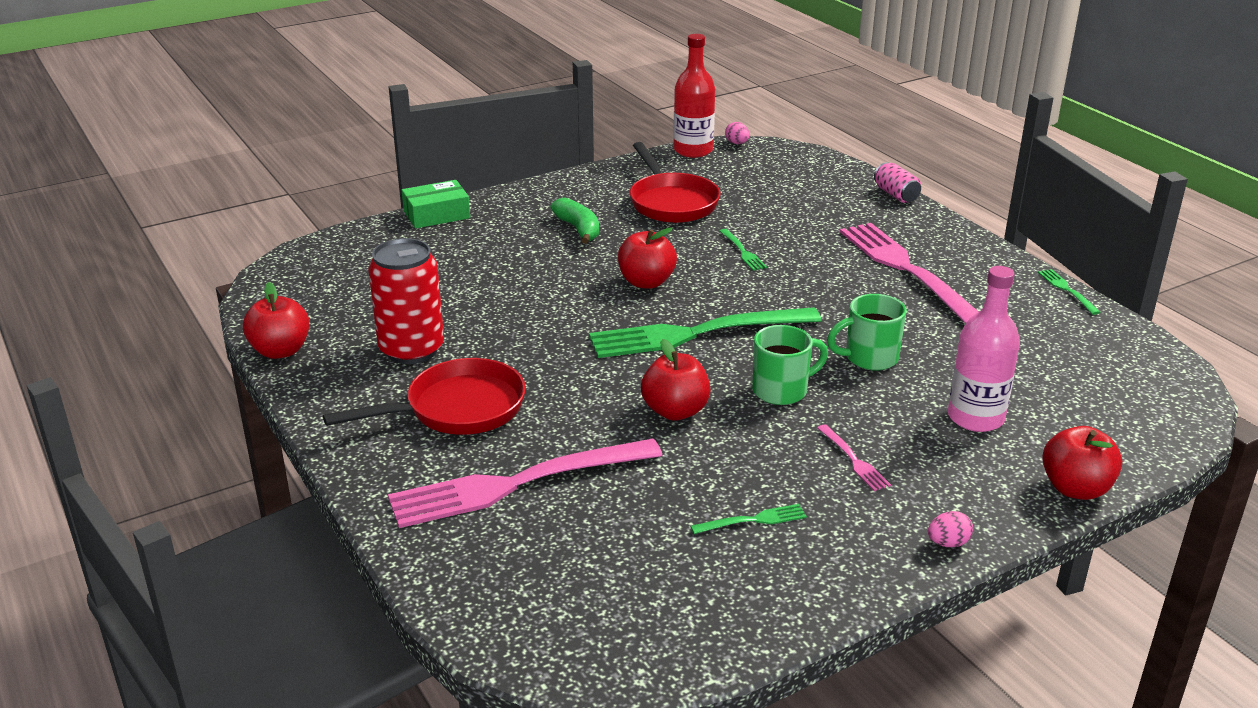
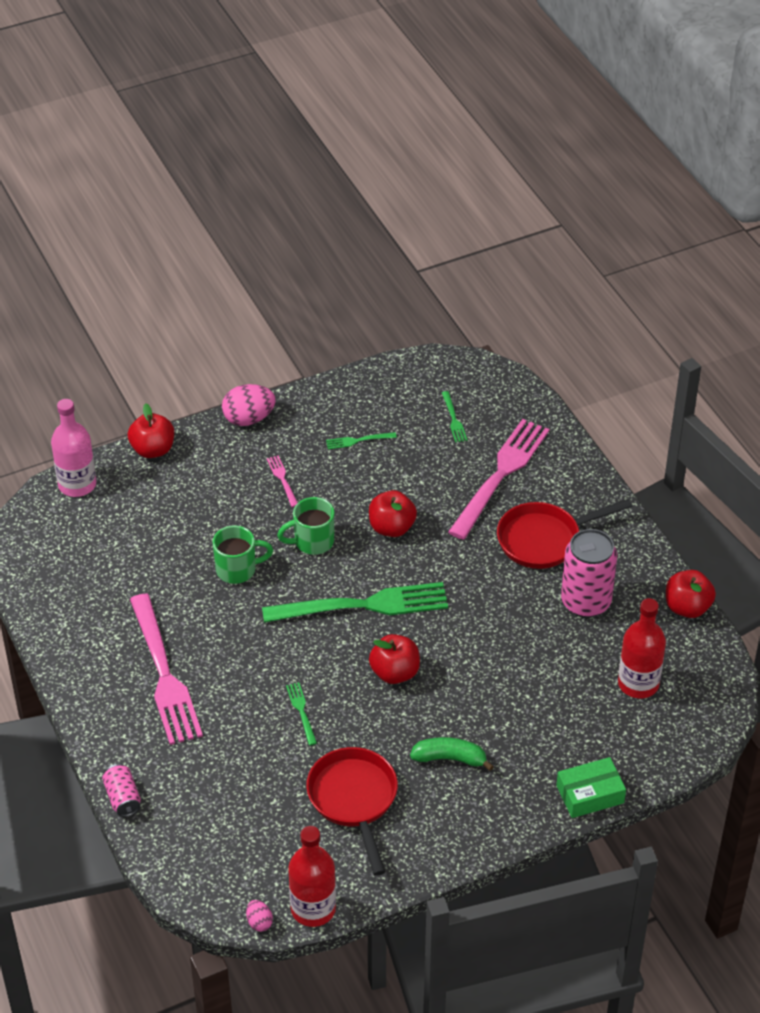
camera: 175 degrees left, 15 degrees up
(365, 286) = (638, 683): none -> red bottle
(411, 350) = (585, 602): red can -> pink can
(517, 484) = (500, 475): pink fork -> pink fork turned 45 degrees counterclockwise
(578, 229) = (450, 758): green banana -> green banana turned 120 degrees clockwise
(948, 543) = (249, 419): pink egg -> pink egg, size x1.96
(975, 418) = (186, 508): pink bottle -> pink bottle (77, 484)
(1067, 290) = (41, 637): green fork -> green fork (453, 419)

